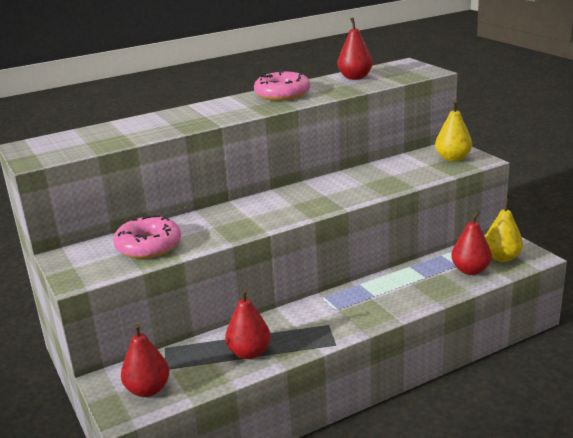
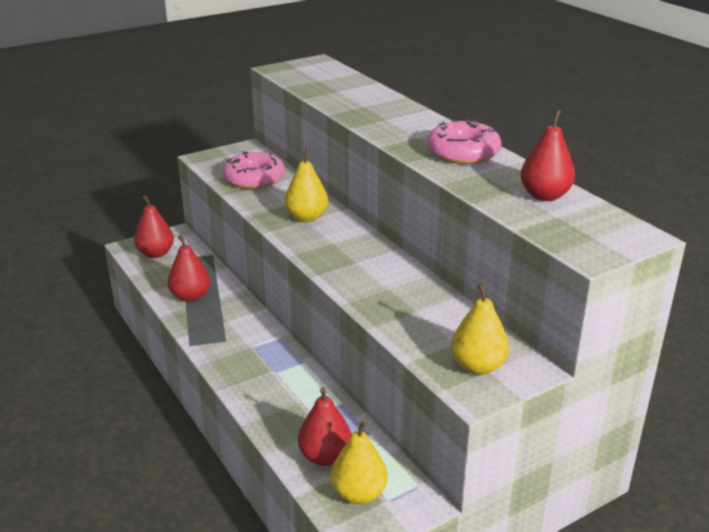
camera: 85 degrees right, 5 degrees up
(244, 216) = (306, 217): none -> yellow pear

